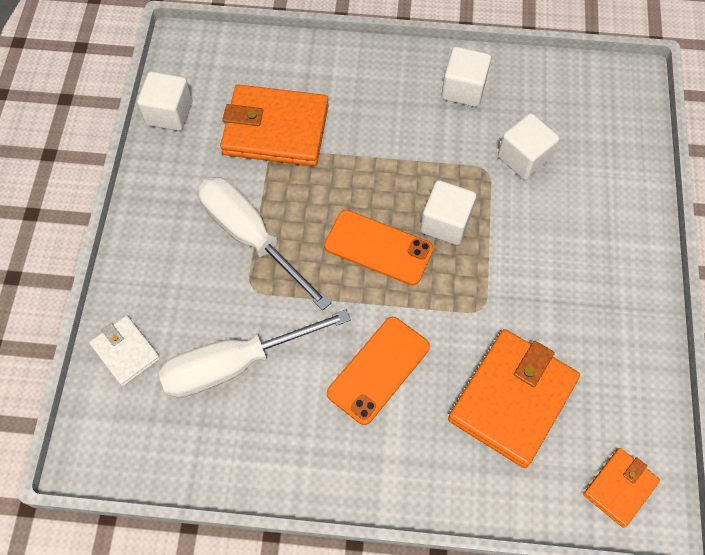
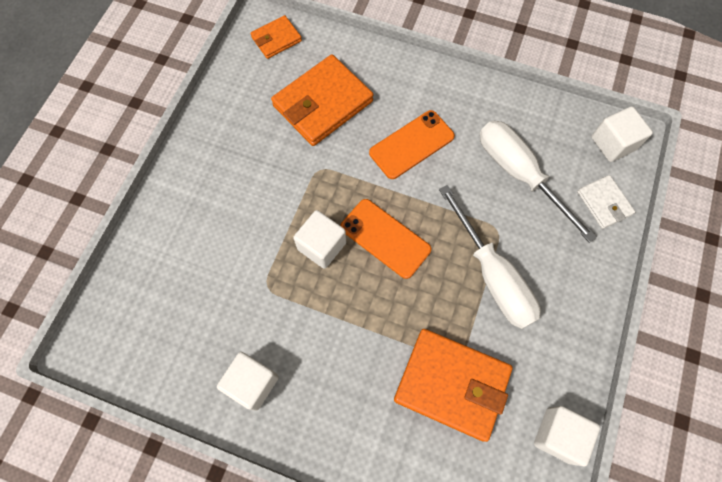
camera: 165 degrees left, 5 degrees up
(235, 364) = (519, 174): white screwdriver -> white screwdriver turned 120 degrees counterclockwise
(524, 158) = (228, 290): white cube -> white cube (613, 143)

